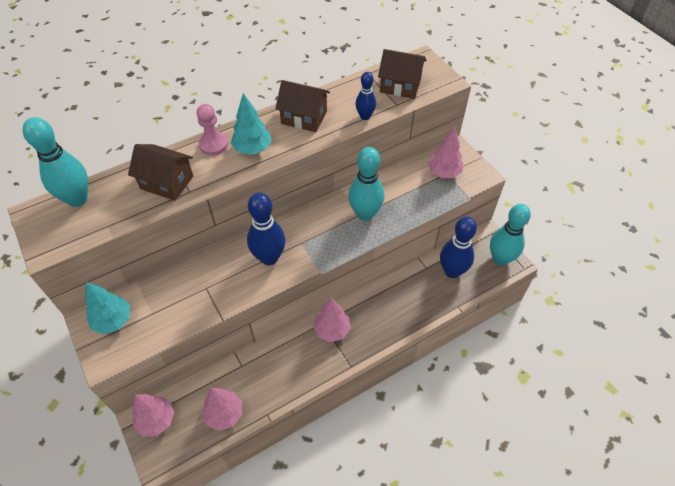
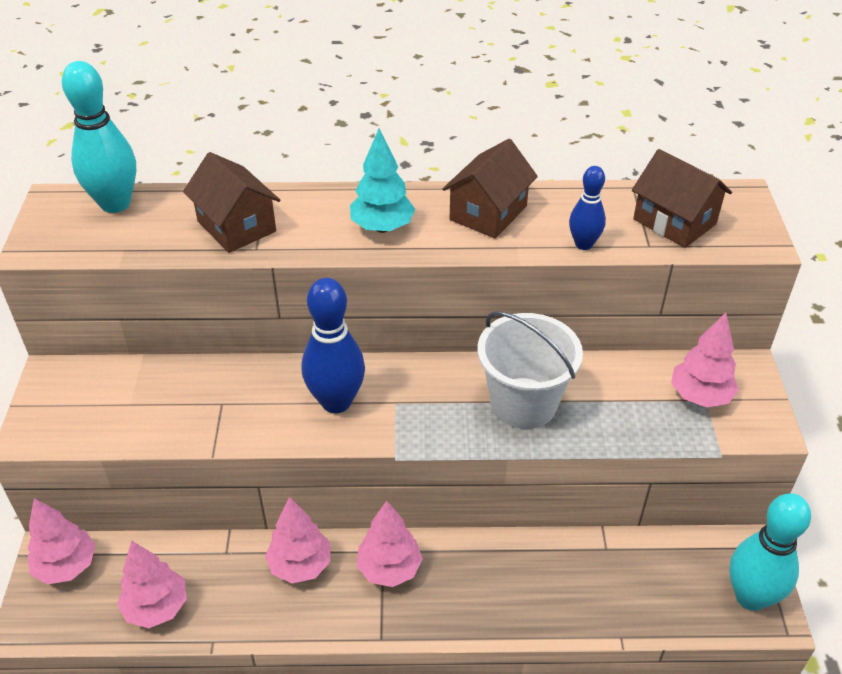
camera: 30 degrees right, 10 degrees down
(113, 320) = (78, 390): turquoise tree -> none
(213, 144) = (333, 202): pink pawn -> none
(286, 351) = (300, 565): none -> pink tree
(304, 117) = (488, 213): brown house -> brown house turned 75 degrees clockwise
(365, 214) = (523, 403): turquoise bowling pin -> white bucket
(452, 271) = (648, 575): blue bowling pin -> none

